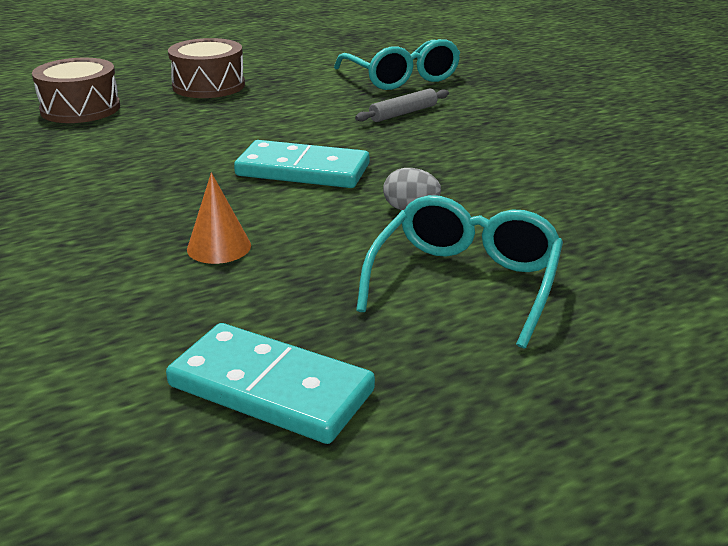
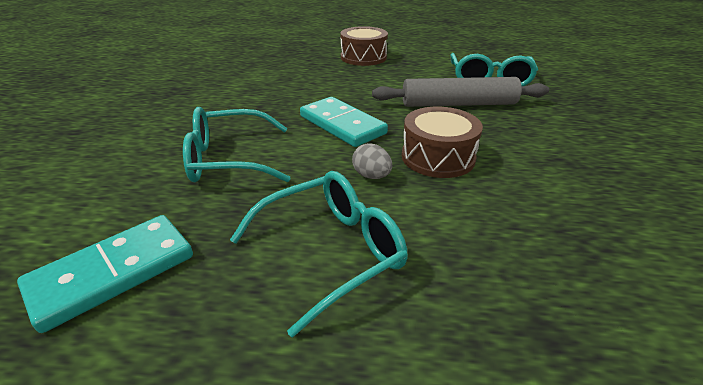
camera: 35 degrees right, 5 degrees up
(80, 109) = (283, 55): brown drum -> brown drum (438, 157)
(219, 247) = (228, 159): orange cone -> turquoise glasses
(271, 388) = (113, 273): turquoise domino -> turquoise domino turned 75 degrees clockwise
(403, 113) = (458, 104): grey rolling pin -> grey rolling pin, size x1.96

